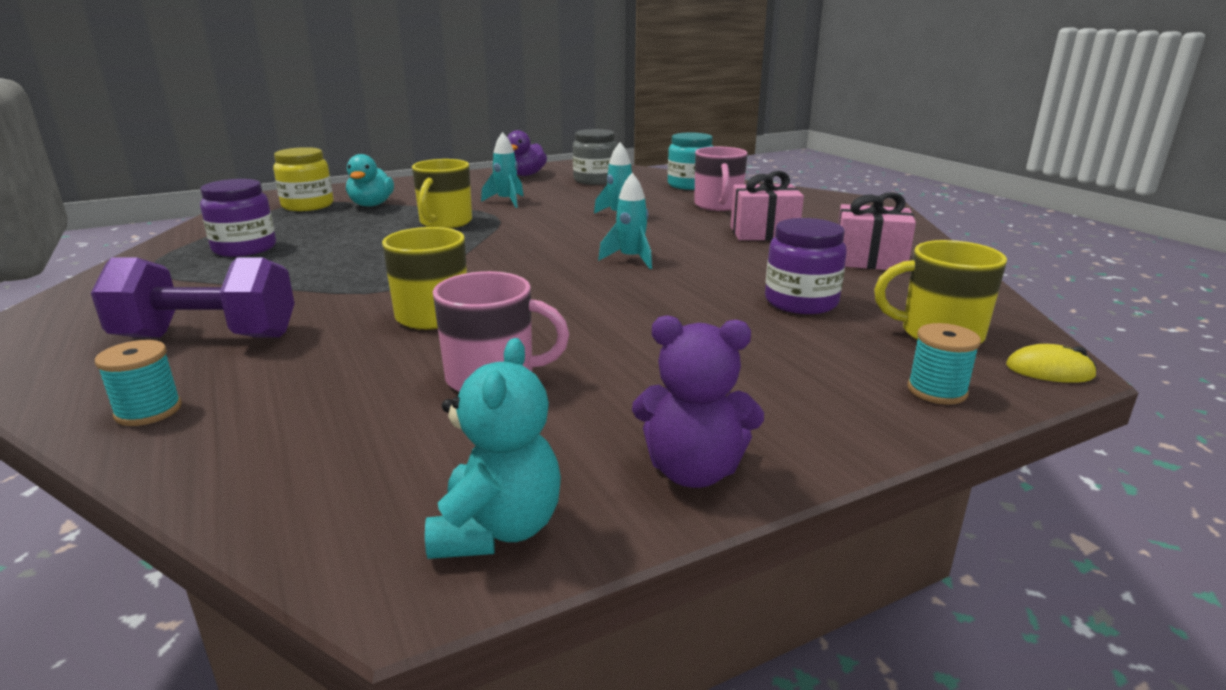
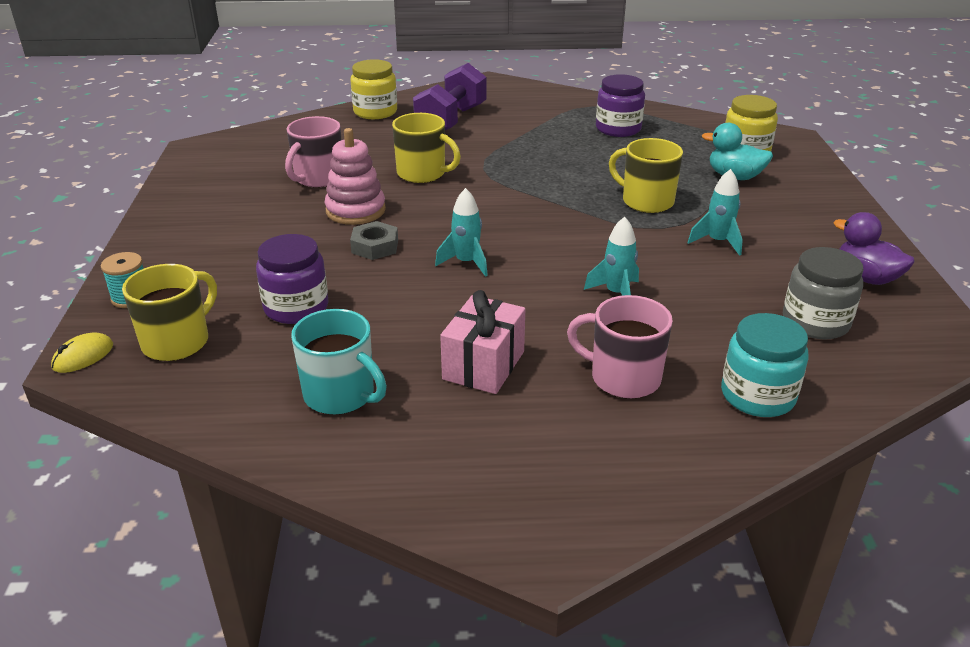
camera: 115 degrees right, 10 degrees up
(148, 411) = (375, 112): turquoise spool -> yellow jar
(497, 529) = (200, 163): turquoise teddy bear -> none
(573, 327) = (355, 210): none -> pink stacking toy
(646, 298) = (375, 246): none -> grey nut
(693, 471) = (176, 205): purple teddy bear -> none
(869, 260) = (340, 395): pink gift -> turquoise mug

